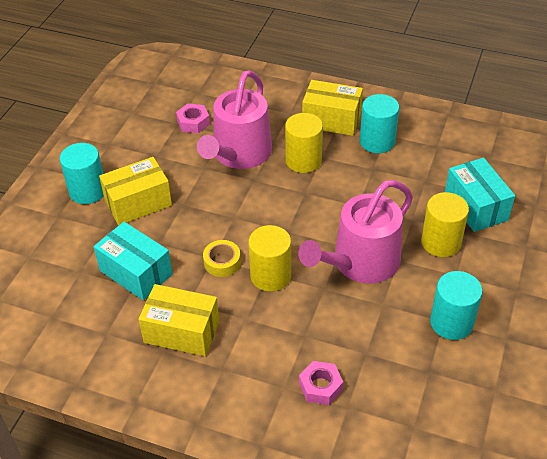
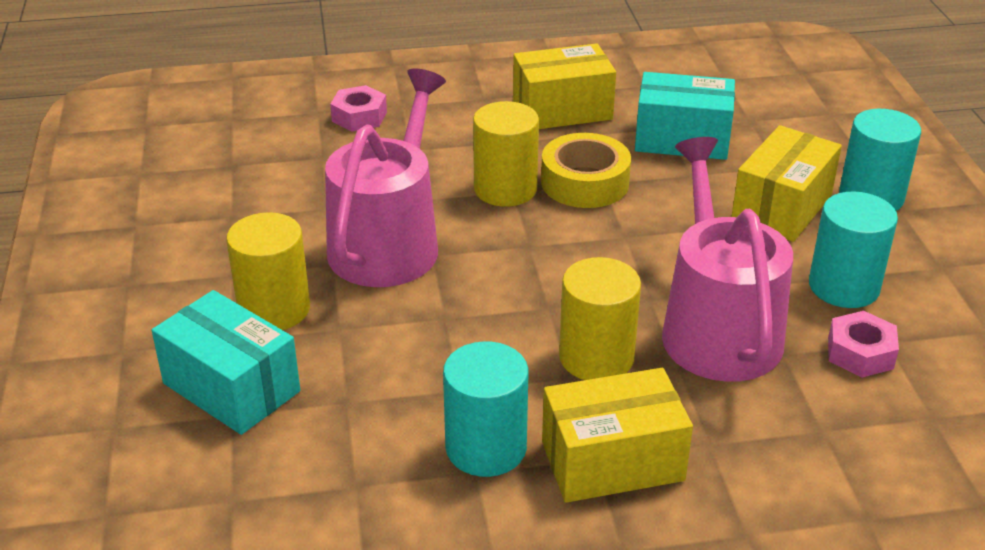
camera: 150 degrees right, 10 degrees down
(222, 262) = (585, 182): yellow tape -> yellow tape, size x1.52
(451, 322) = (219, 218): turquoise cylinder -> turquoise cylinder (844, 287)

